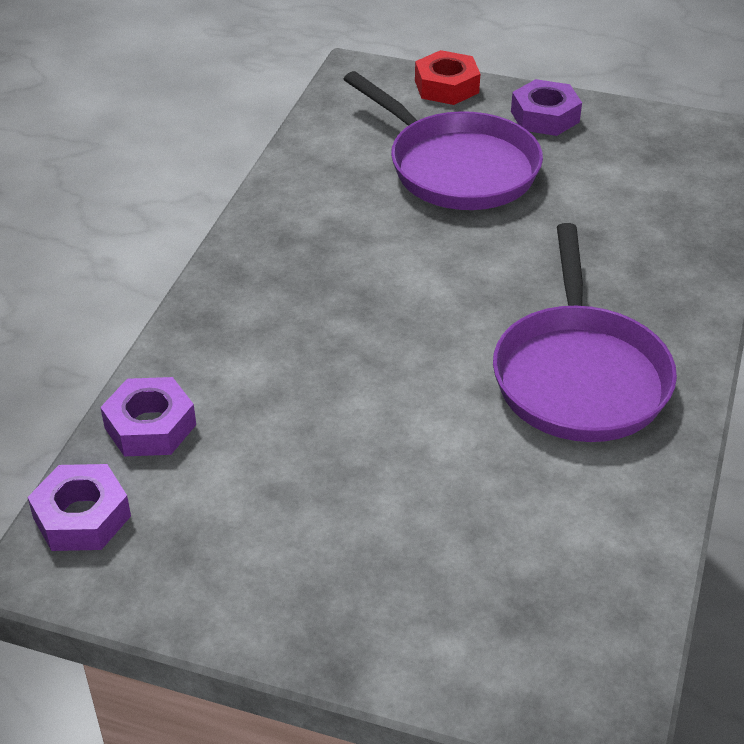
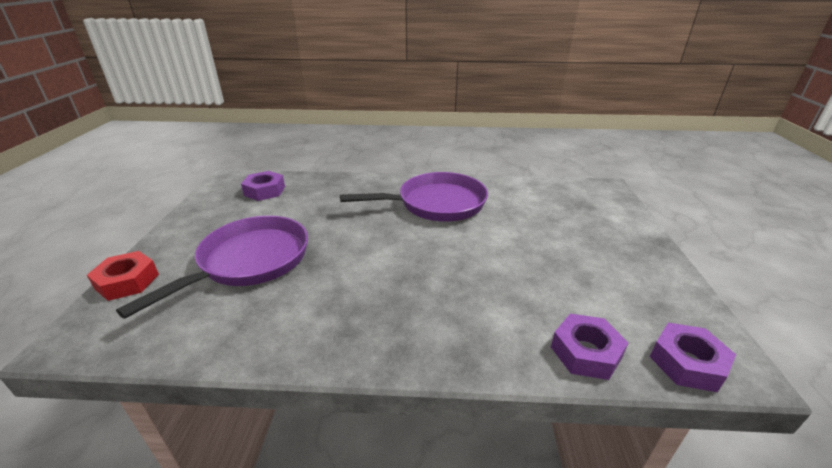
camera: 105 degrees left, 10 degrees down
(545, 116) = (190, 234): purple nut -> purple nut (264, 191)

